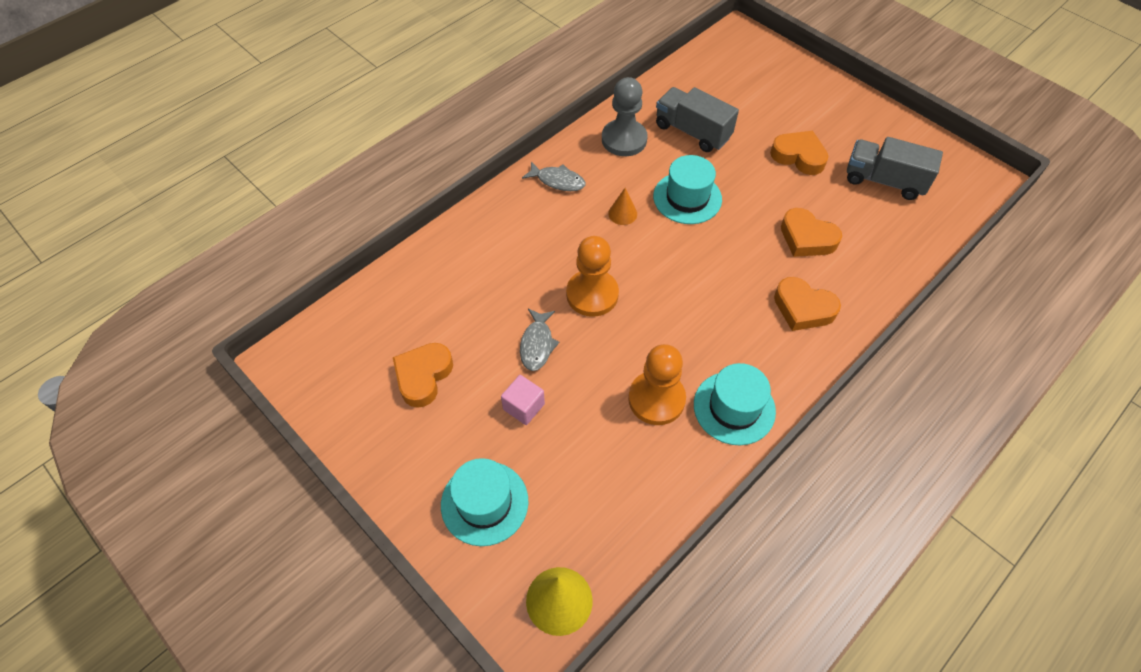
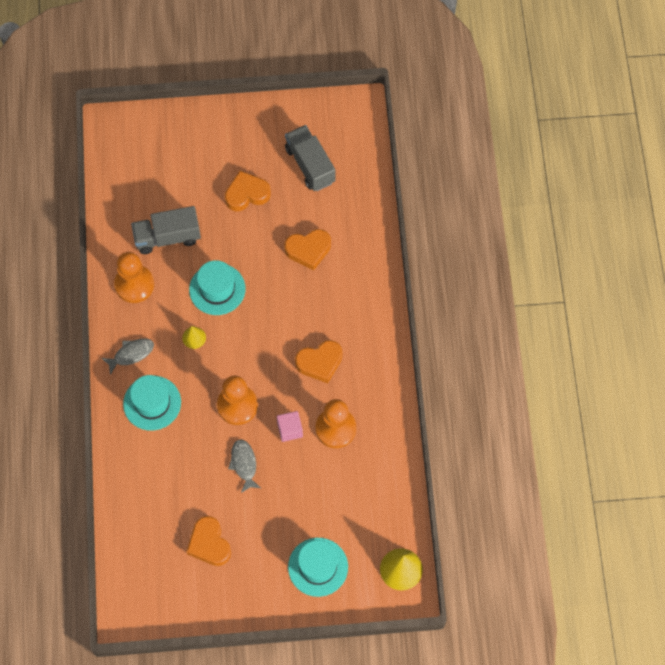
camera: 50 degrees left, 10 degrees up
(523, 407) = (278, 503): pink cube -> pink cube (290, 430)
(537, 344) = (244, 464): grey fish -> grey fish turned 150 degrees counterclockwise
(622, 213) = (194, 337): orange cone -> yellow cone
(624, 139) = (134, 284): grey pawn -> orange pawn
(734, 408) = (376, 393): turquoise hat -> turquoise hat (152, 403)
(803, 308) = (351, 299): orange heart -> orange heart (320, 362)
(884, 181) = (310, 165): grey truck -> grey truck turned 90 degrees clockwise

